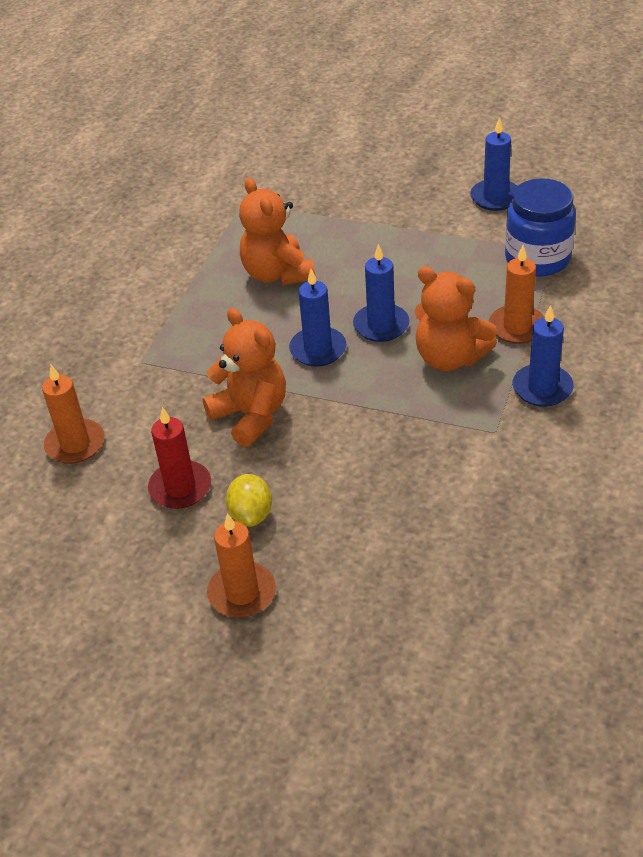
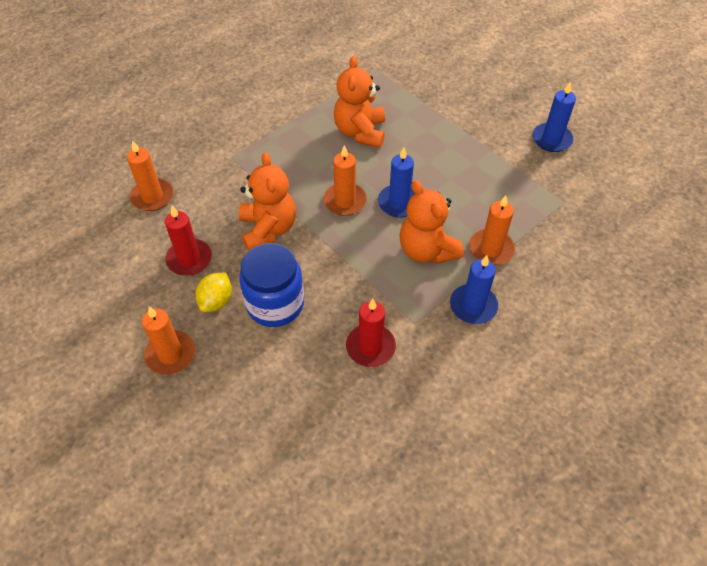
camera: 25 degrees right, 10 degrees up
(318, 349) = (345, 201): blue candle -> orange candle
(466, 476) = (370, 347): none -> red candle
(537, 258) = (546, 202): blue jar -> blue jar (275, 304)

